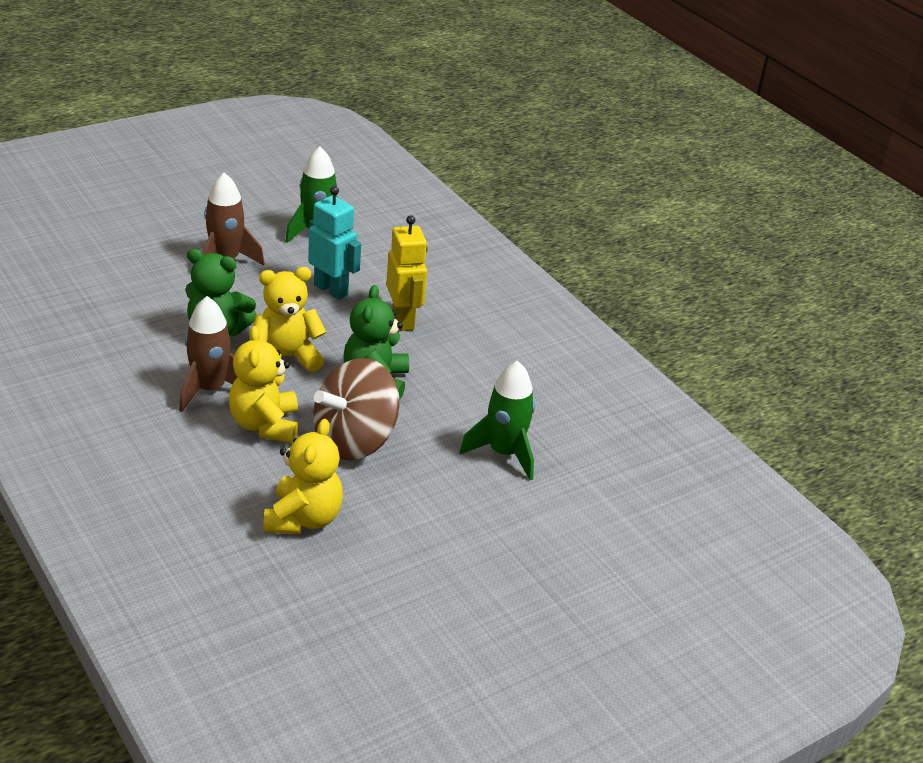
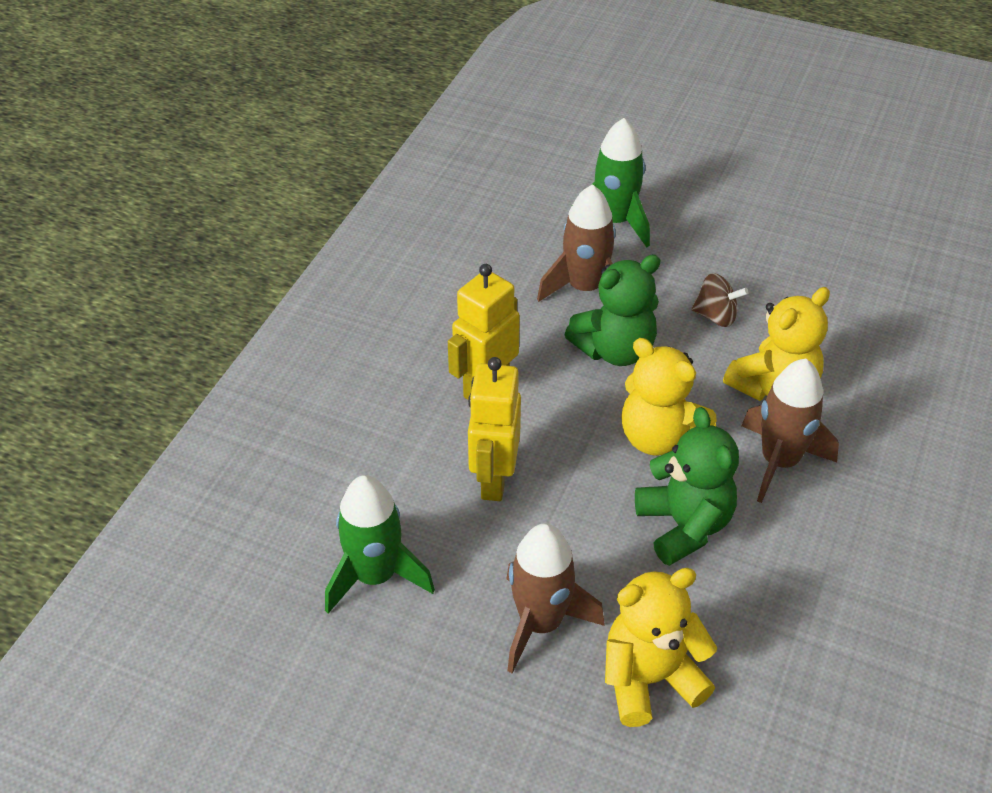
camera: 120 degrees left, 10 degrees up
(303, 519) = (845, 291): yellow teddy bear -> yellow teddy bear (649, 679)
(331, 290) = (493, 480): turquoise robot -> yellow robot
(354, 441) = (716, 316): brown spinning top -> brown spinning top, size x0.47
(447, 401) = (585, 289): none -> brown rocket

